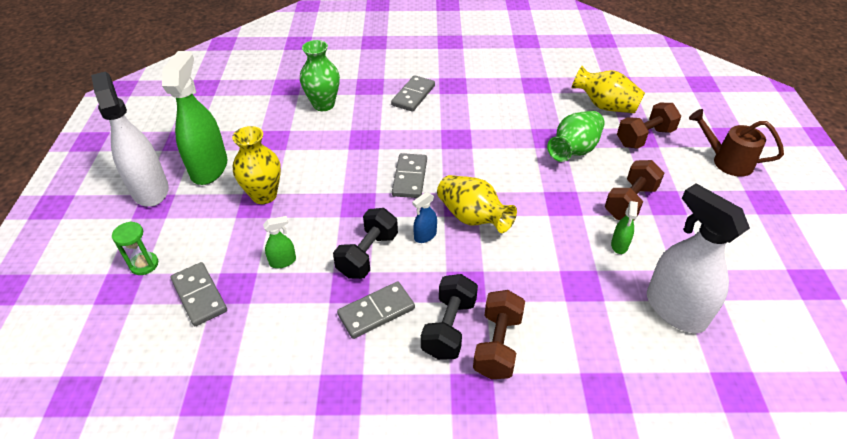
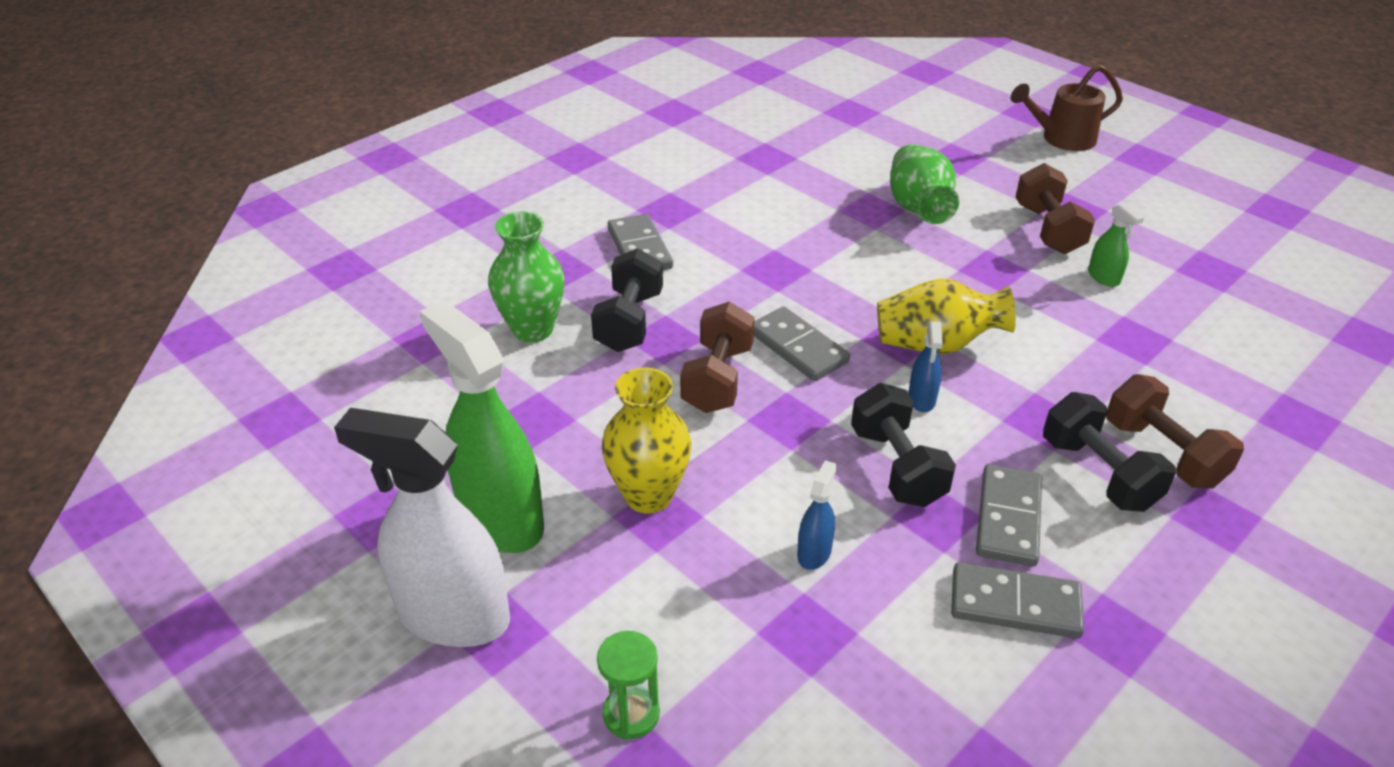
camera: 45 degrees left, 5 degrees down
(199, 295) = (780, 681): grey domino -> grey domino (1015, 604)
(283, 261) = (814, 553): green spray bottle -> blue spray bottle
(362, 123) = (629, 321): none -> black dumbbell
(605, 106) = (874, 143): yellow vase -> none
(644, 137) = (961, 156): brown dumbbell -> brown dumbbell (717, 379)
(675, 309) = (1231, 305): white spray bottle -> none

